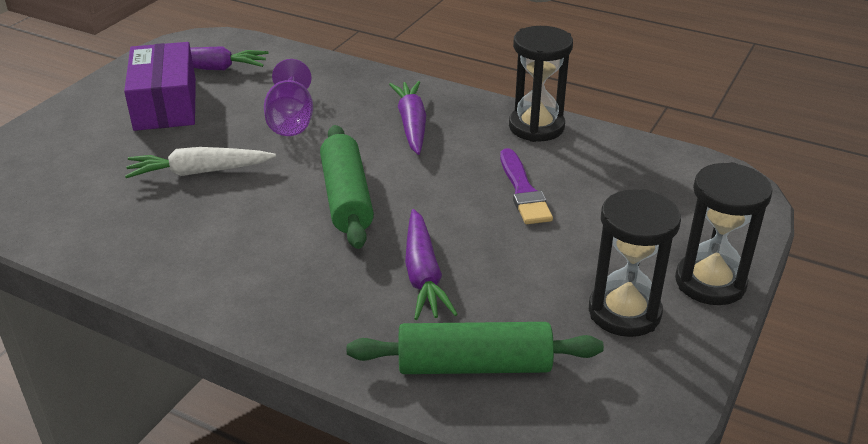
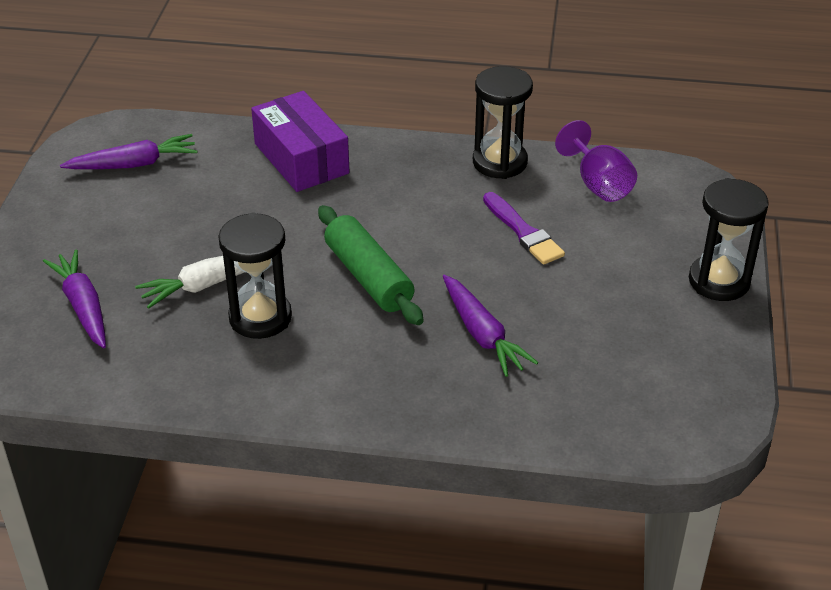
camera: 20 degrees left, 5 degrees up
(165, 104) = (118, 217): purple box -> purple box (301, 158)
(291, 121) = (261, 207): purple goblet -> purple goblet (598, 184)
(411, 124) = (382, 185): purple carrot -> purple carrot (83, 306)
(474, 365) = (569, 402): green rolling pin -> none
(624, 312) = (664, 325): black hourglass -> black hourglass (260, 317)

